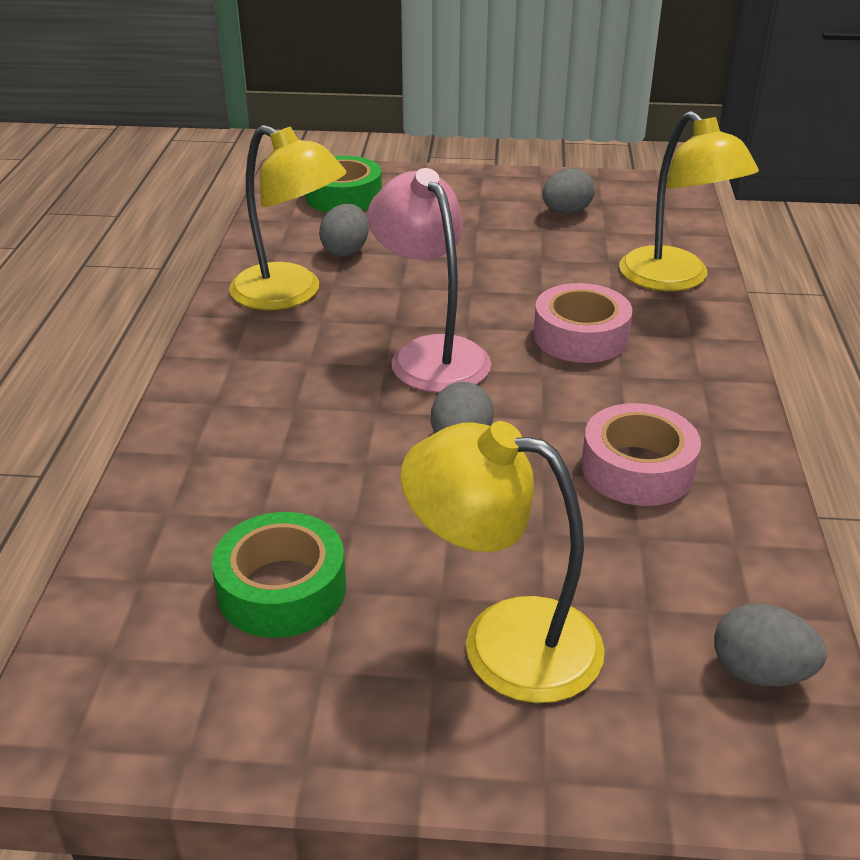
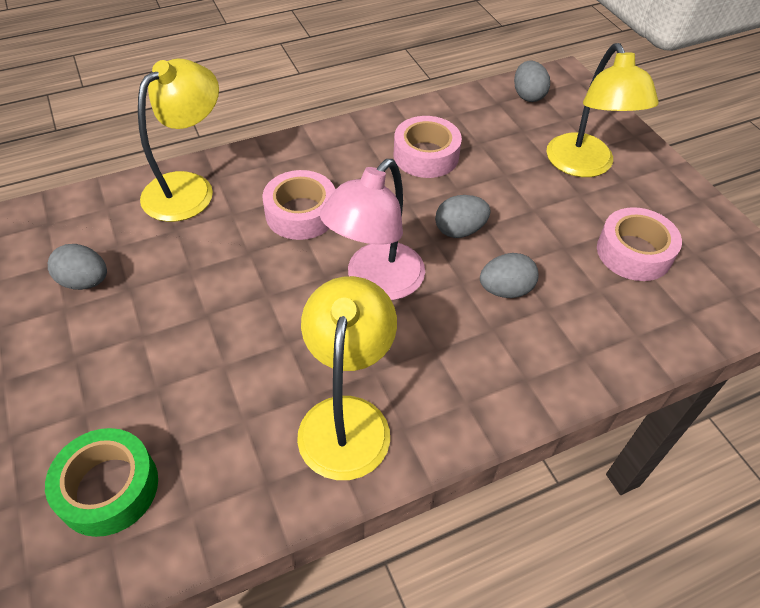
camera: 120 degrees left, 15 degrees up
(282, 589) = (634, 252): green tape -> pink tape
(345, 251) = (241, 417): grey egg -> grey egg (505, 290)

